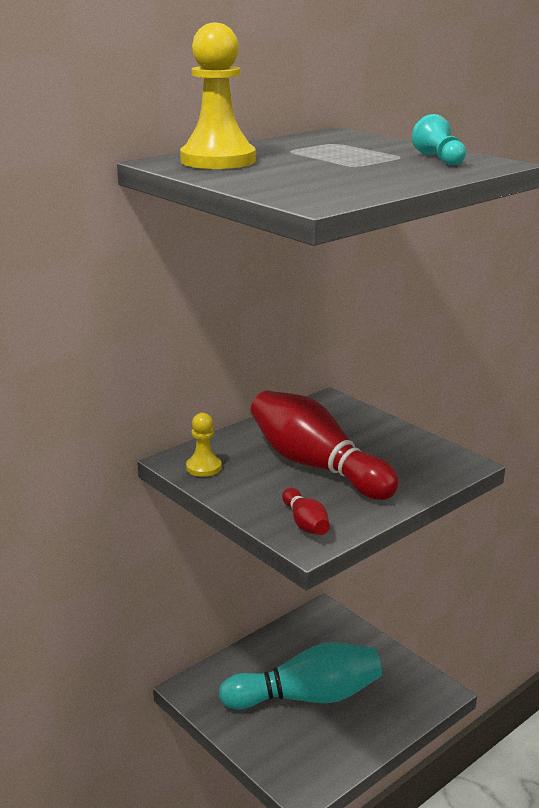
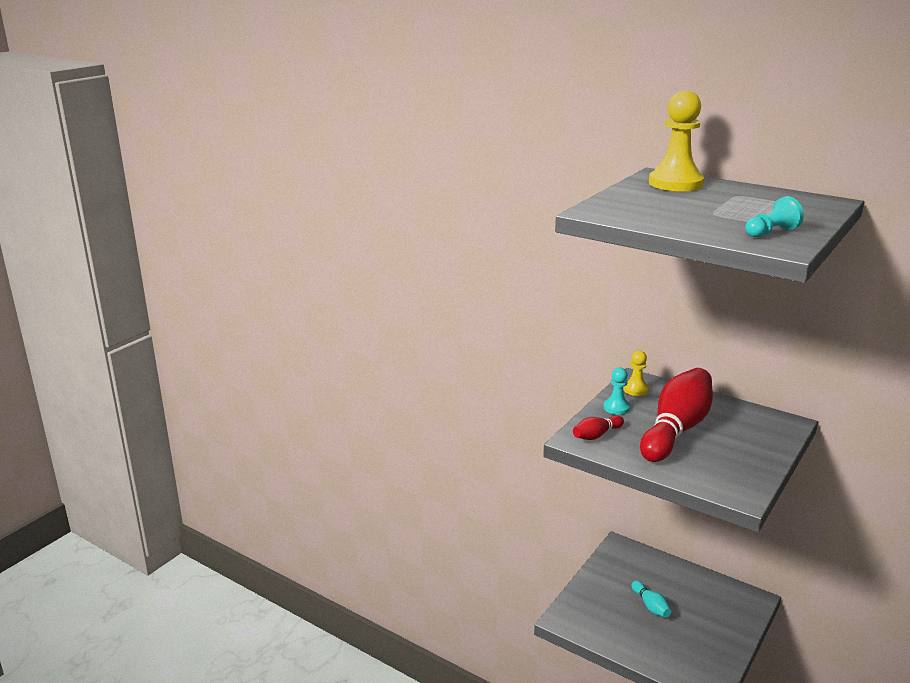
camera: 75 degrees right, 0 degrees up
(242, 492) = (616, 407): none -> turquoise pawn
(306, 697) = (650, 606): turquoise bowling pin -> turquoise bowling pin, size x0.45

